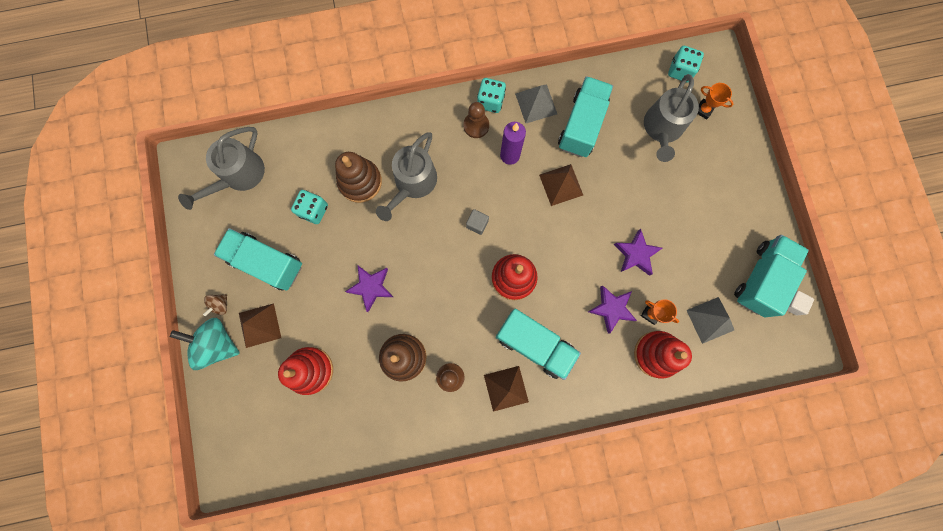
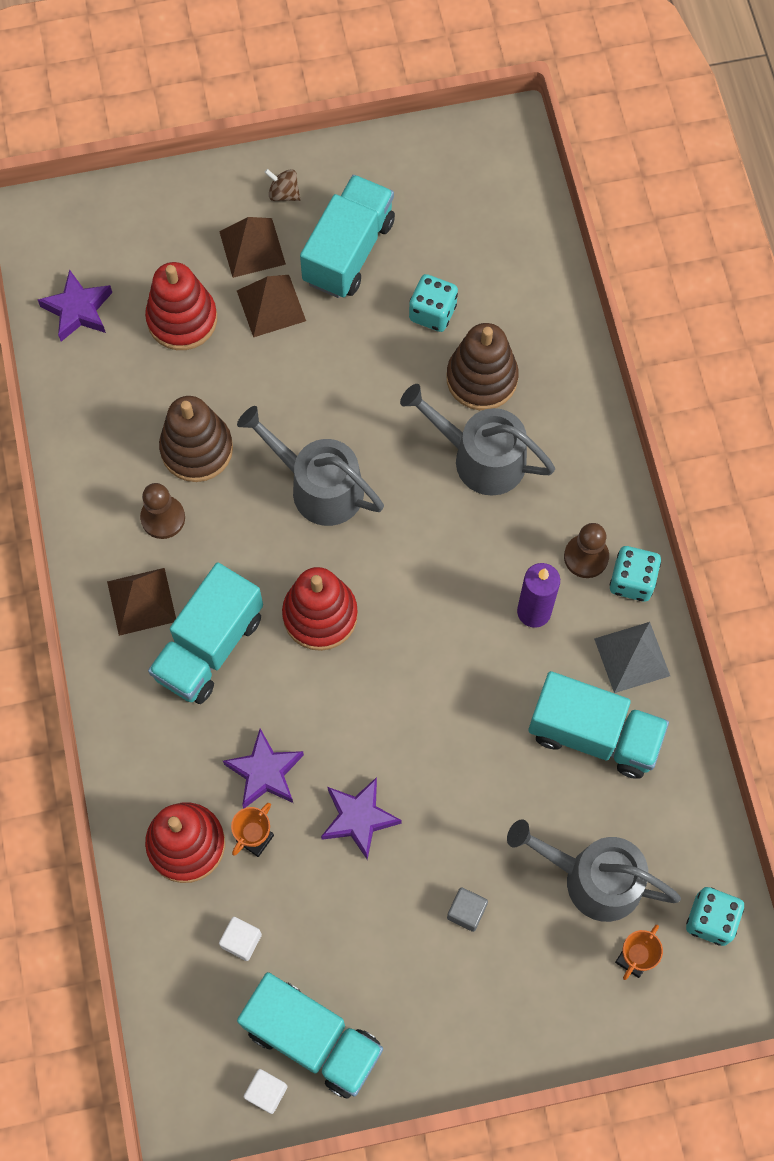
camera: 90 degrees right, 10 degrees down
(217, 344) = (226, 193): turquoise spinning top -> none
(239, 175) = (488, 205): grey watering can -> grey watering can (319, 487)
(371, 287) = (308, 400): purple star -> purple star (78, 310)
(477, 224) = (411, 558): grey cube -> grey cube (466, 911)
(561, 185) = (482, 696): brown pyramid -> brown pyramid (271, 305)
(710, 320) = (241, 941): grey pyramid -> white cube

